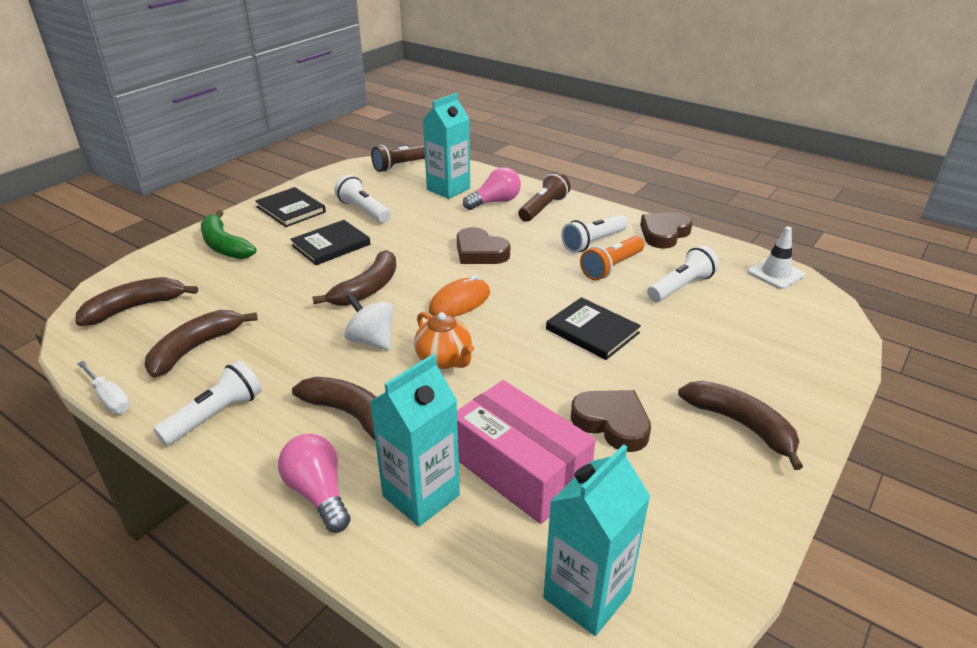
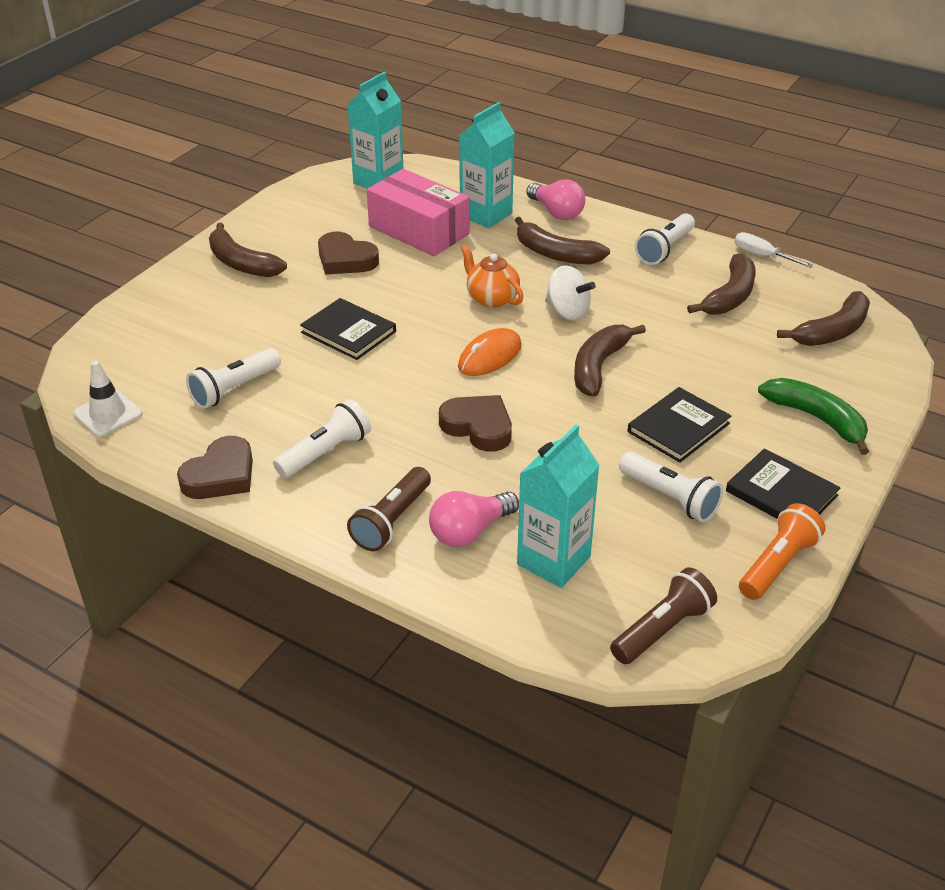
camera: 175 degrees right, 5 degrees up
(612, 267) = (310, 412): orange flashlight -> orange flashlight (777, 564)

